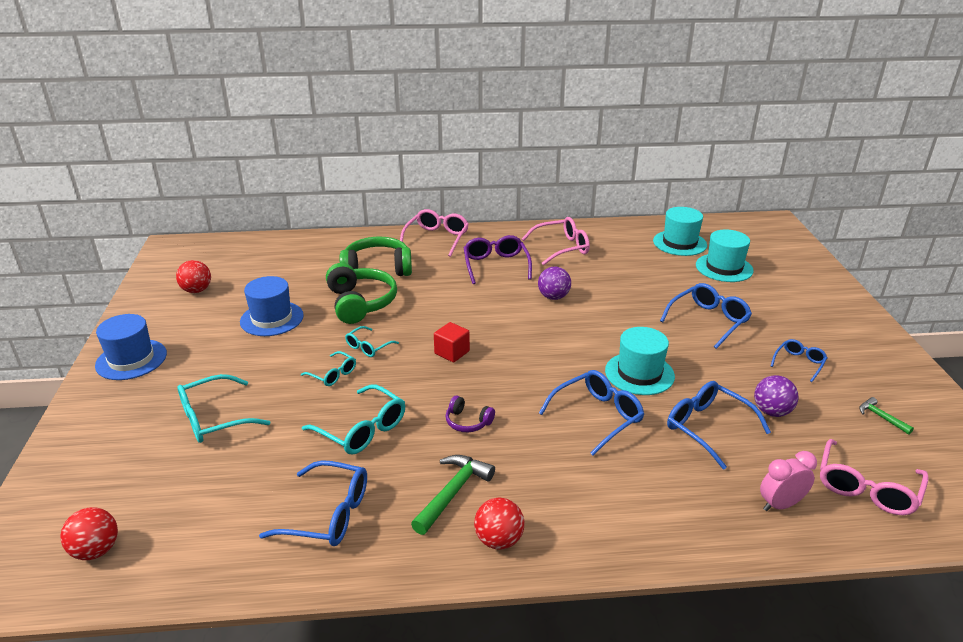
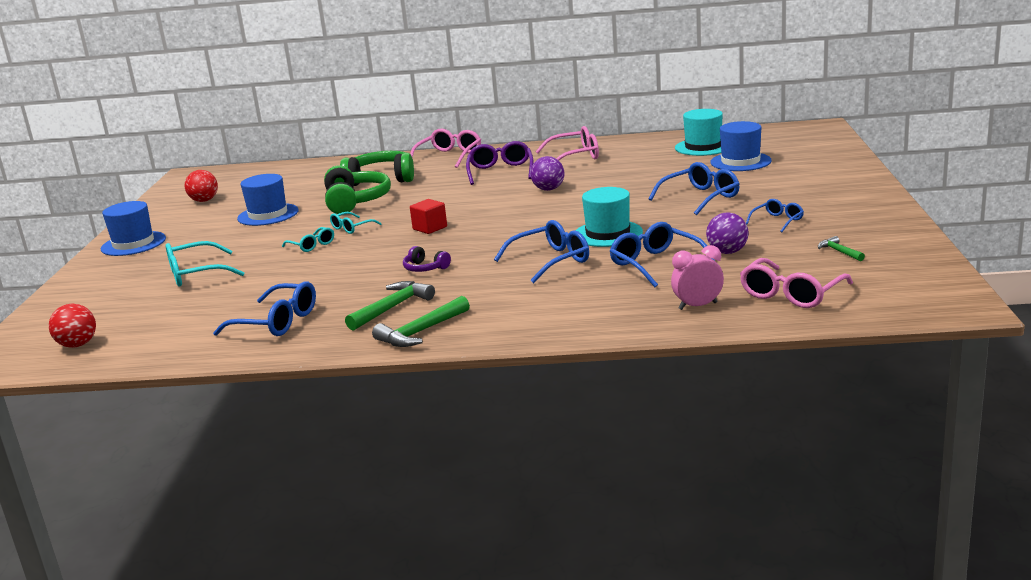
camera: 10 degrees right, 10 degrees down
(361, 429) = (325, 275): turquoise glasses -> none
(499, 540) = (421, 332): red ball -> green hammer
(724, 268) = (740, 162): turquoise hat -> blue hat

